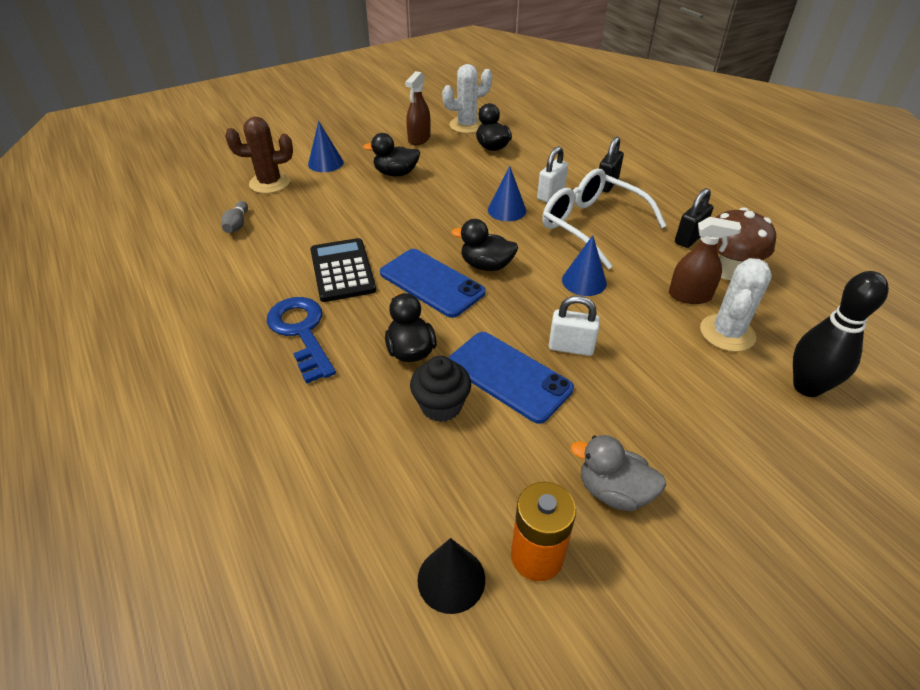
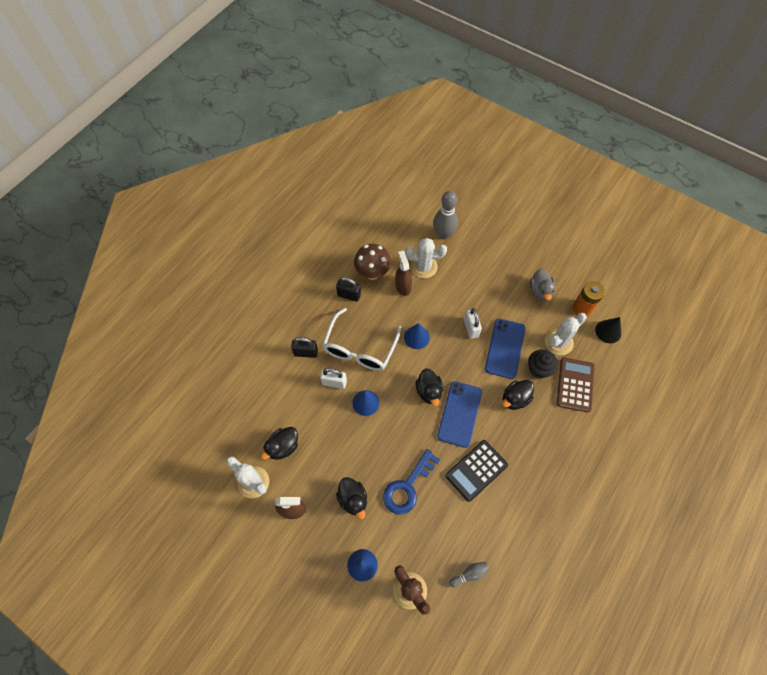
camera: 115 degrees left, 20 degrees up
(301, 332) = (535, 461): blue key -> blue key (408, 486)
(376, 446) = (575, 385): none -> brown calculator
(476, 464) = (558, 342): none -> white cactus
(807, 387) = (443, 234): black bowling pin -> grey bowling pin

